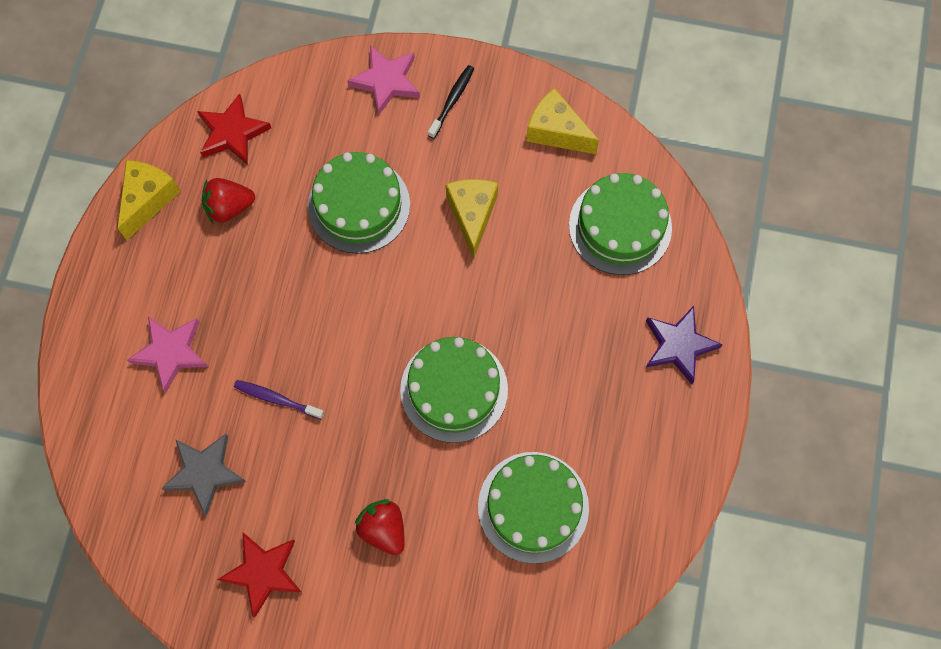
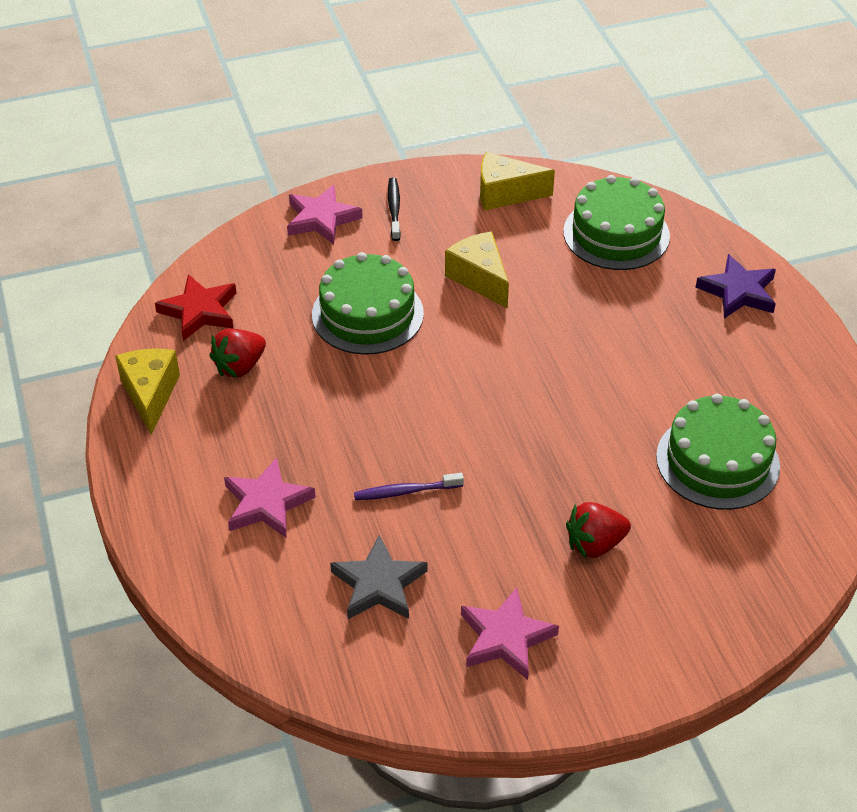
camera: 30 degrees left, 25 degrees down
(263, 572) = (505, 638): red star -> pink star
(383, 529) = (595, 544): red strawberry -> red strawberry turned 45 degrees counterclockwise
(454, 389) = (570, 408): green cake -> none

